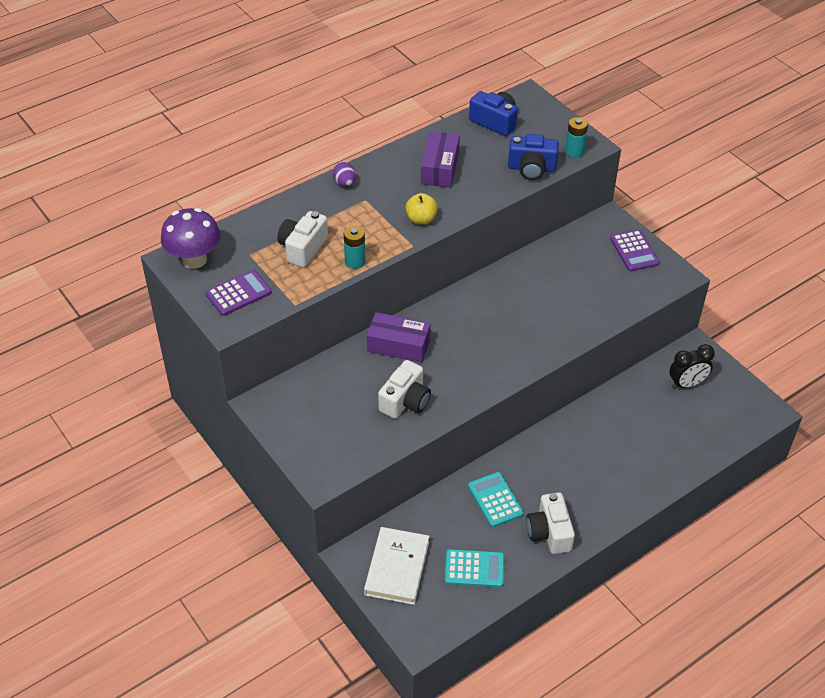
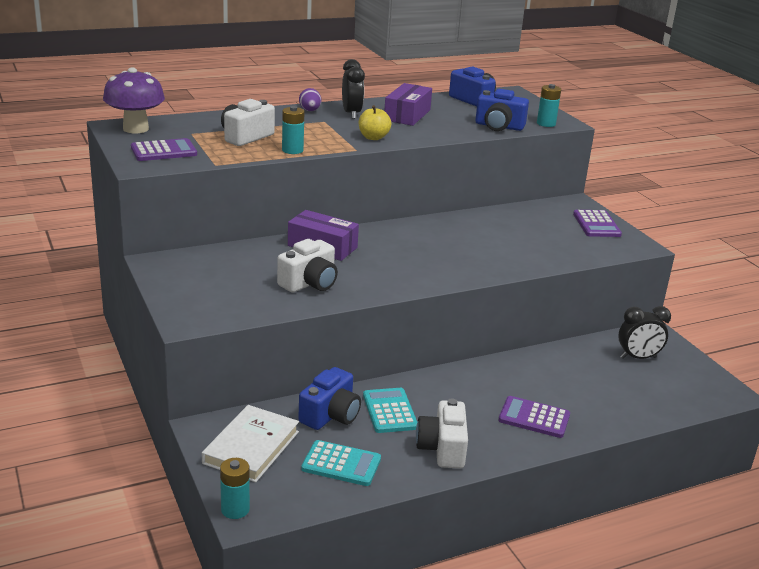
camera: 10 degrees right, 20 degrees down
(386, 179) = (351, 114): none -> black clock
(408, 636) = (235, 509): none -> turquoise battery
(448, 516) = (330, 415): none -> blue camera
(614, 479) = (534, 418): none -> purple calculator

